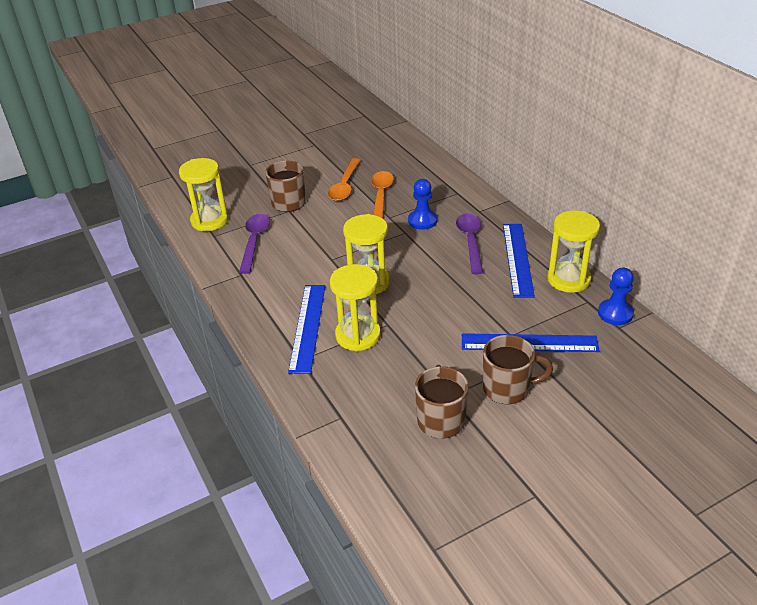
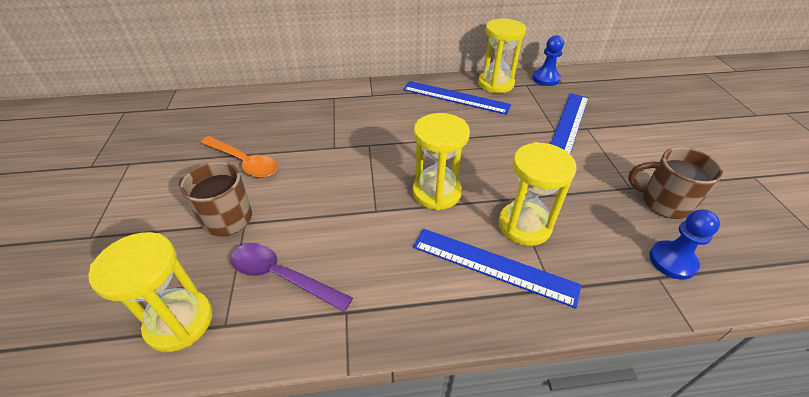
camera: 70 degrees left, 5 degrees up
(381, 196) = (291, 142): orange spoon -> none
(422, 221) = (359, 129): blue pawn -> blue pawn (672, 261)
(470, 241) = (414, 112): purple spoon -> none
(507, 388) = (624, 152): brown mug -> none

